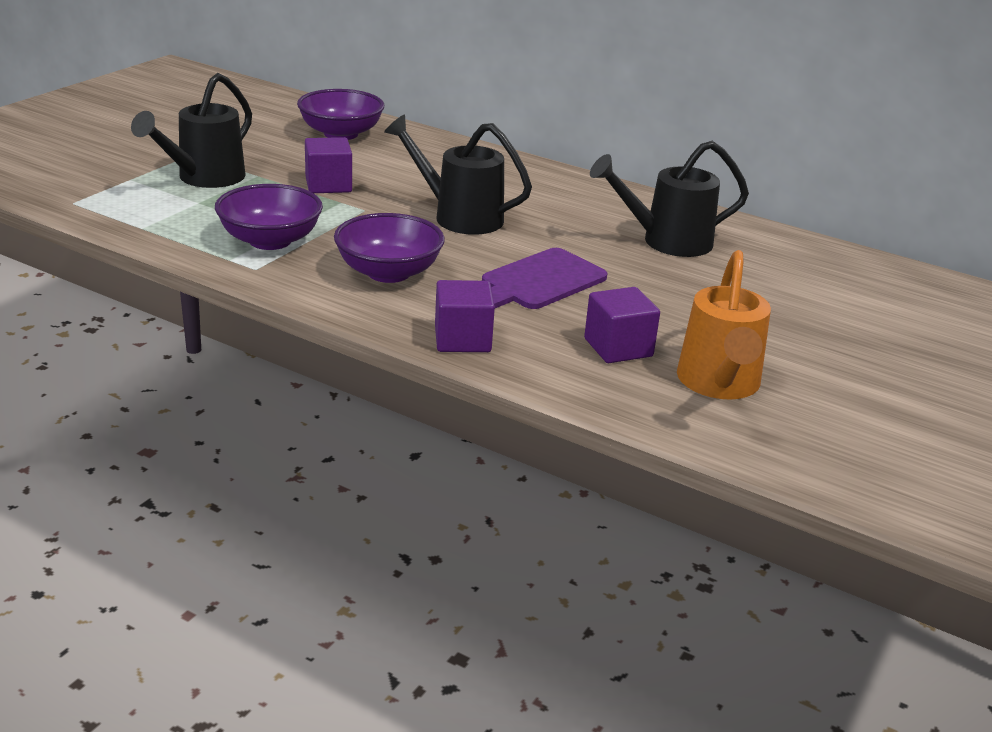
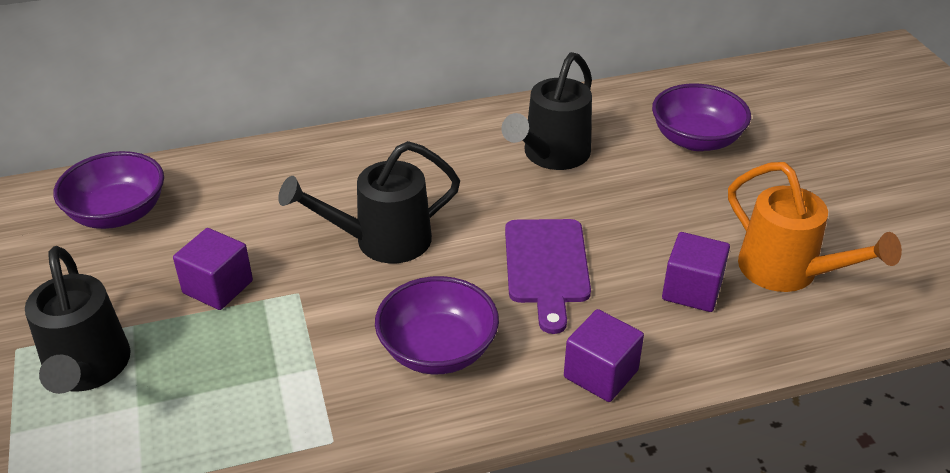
camera: 45 degrees left, 10 degrees up
(270, 240) = (286, 397): purple bowl -> purple bowl (696, 139)

